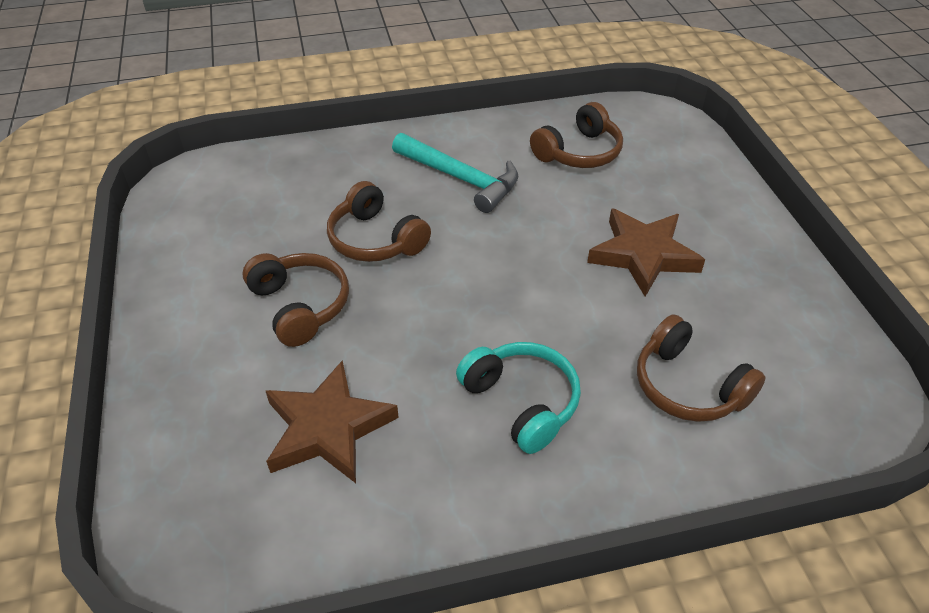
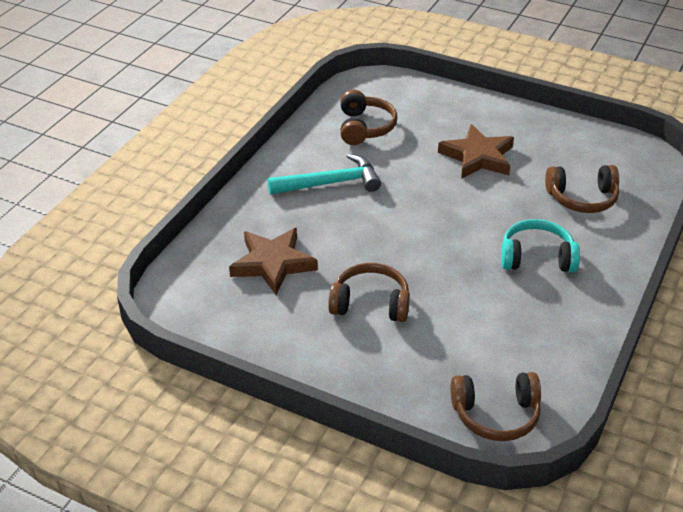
camera: 50 degrees left, 5 degrees down
(327, 428) = (483, 337): brown star -> brown star (273, 264)
(375, 239) = (346, 245): brown headphones -> brown headphones (496, 414)

